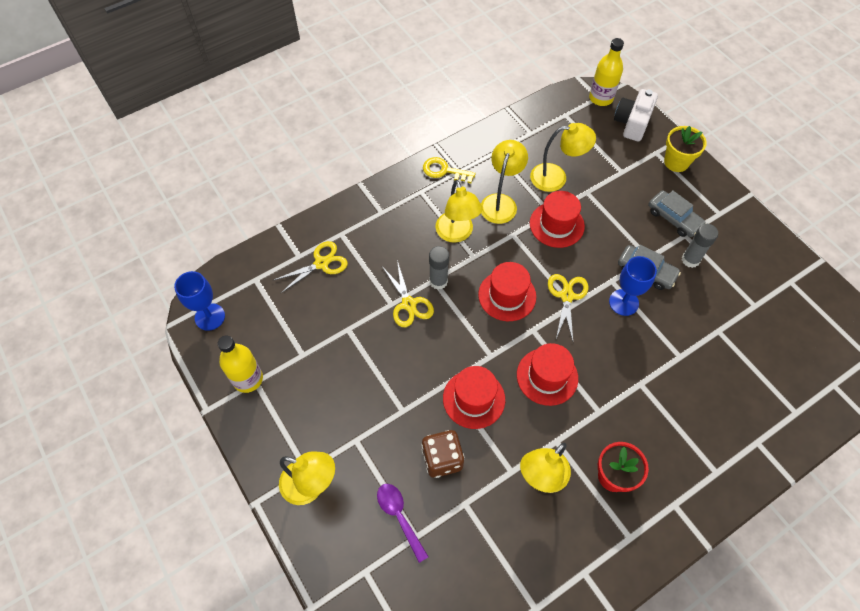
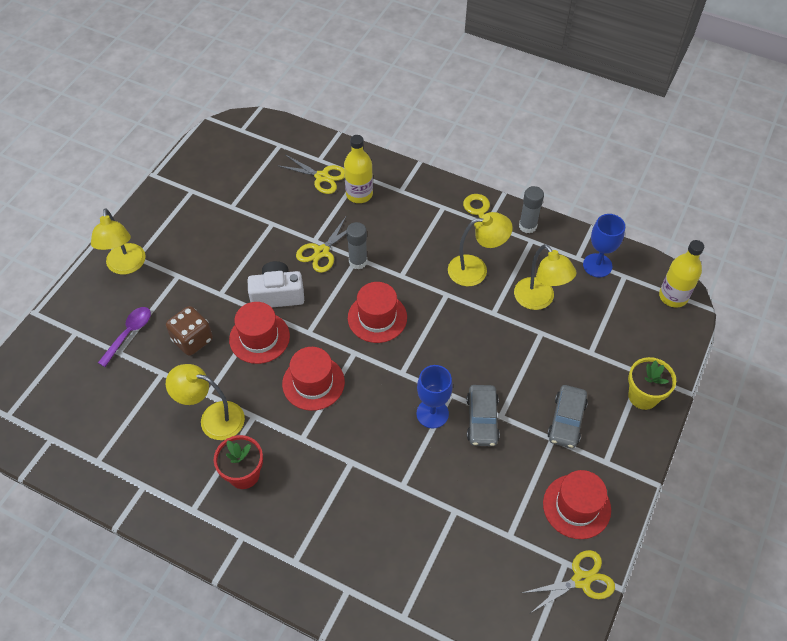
camera: 60 degrees right, 5 degrees down
(210, 317) = (230, 136): blue goblet -> blue goblet (597, 265)
(248, 379) = (191, 185): yellow bottle -> yellow bottle (359, 194)
(457, 234) = (416, 252): yellow lamp -> none
(556, 224) = (483, 323): red hat -> red hat (576, 506)
(567, 296) = (408, 364): yellow scissors -> yellow scissors (581, 580)
(632, 123) = (663, 337): white camera -> white camera (277, 294)
(690, 260) = (524, 454): grey glue stick -> grey glue stick (527, 226)

